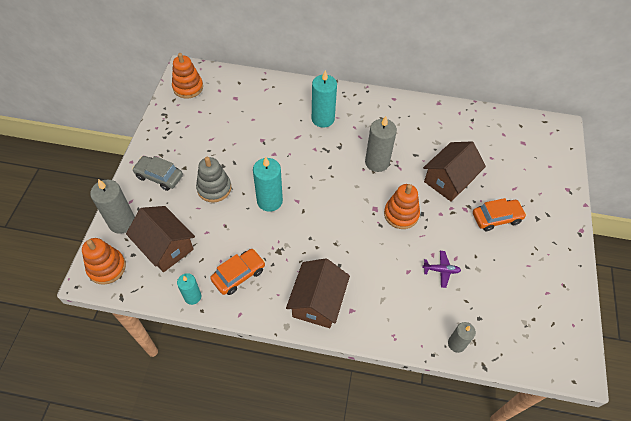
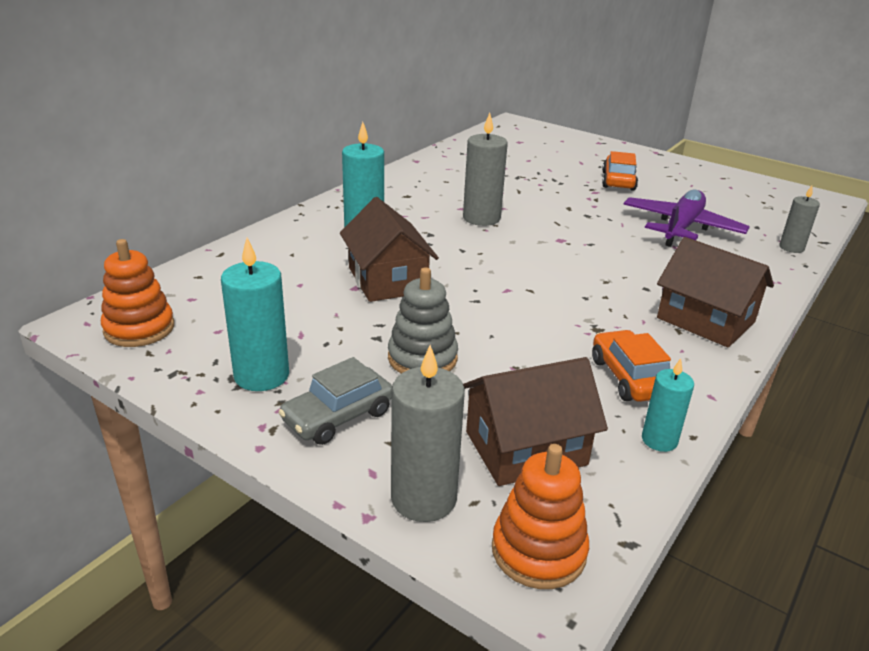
camera: 65 degrees left, 25 degrees down
(269, 201) = (491, 312): turquoise candle -> turquoise candle (261, 375)
(401, 214) = (581, 227): orange stacking toy -> none
(441, 270) = (681, 228): purple plane -> purple plane, size x2.19
(449, 180) = (545, 187): brown house -> brown house (387, 280)

